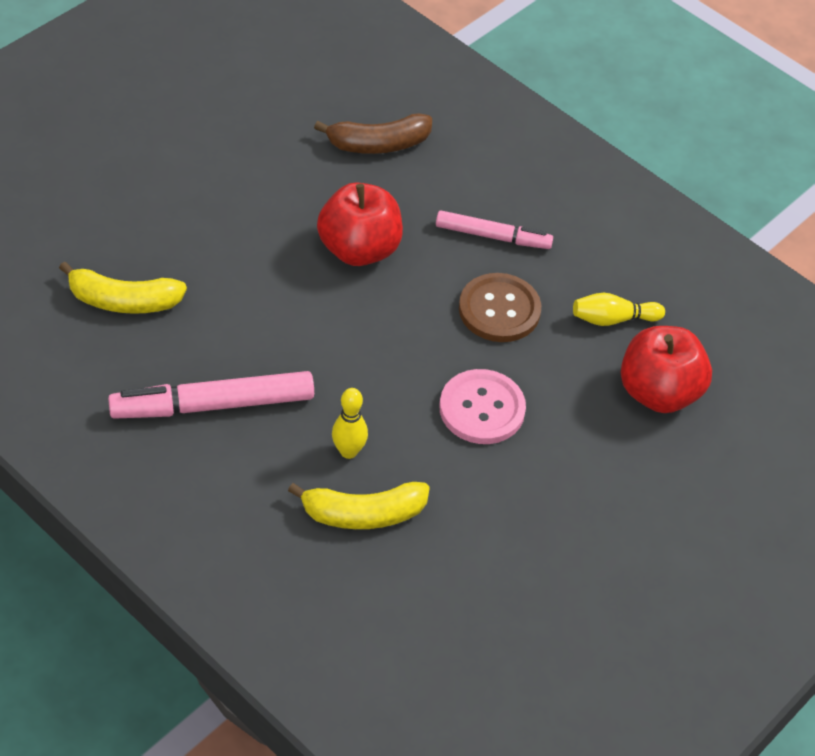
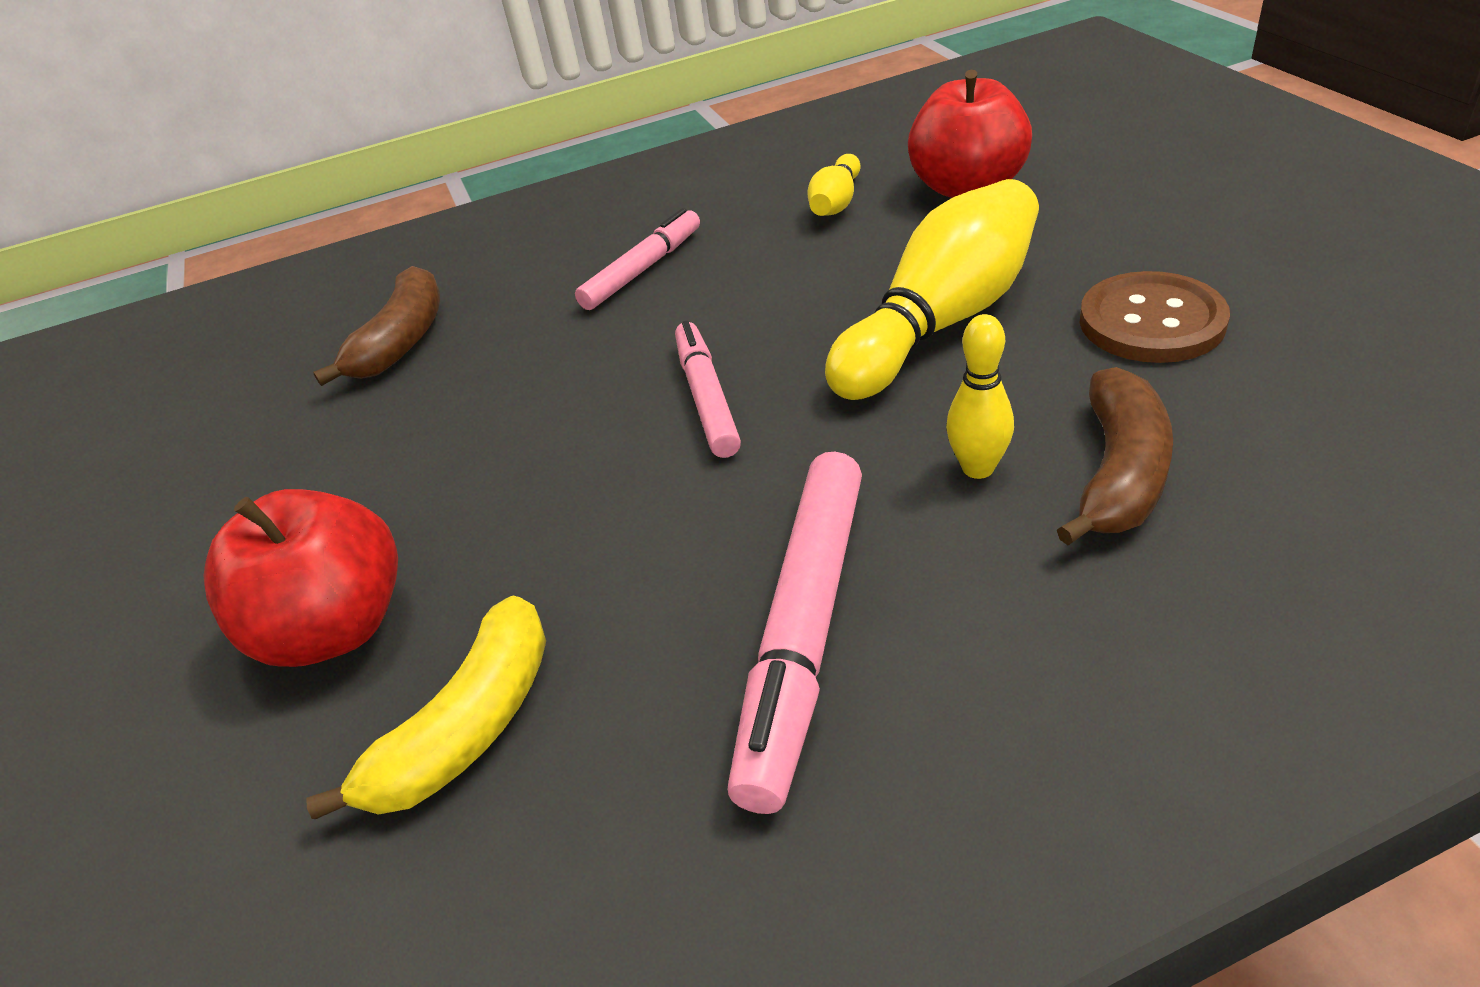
camera: 55 degrees left, 10 degrees down
(359, 249) = (576, 389): red apple -> red apple (336, 627)
(363, 514) = (1119, 474): yellow banana -> brown banana
(370, 313) = (706, 398): none -> pink marker
(482, 409) = (940, 321): pink button -> yellow bowling pin
(499, 310) = (771, 282): brown button -> brown button (1151, 321)

